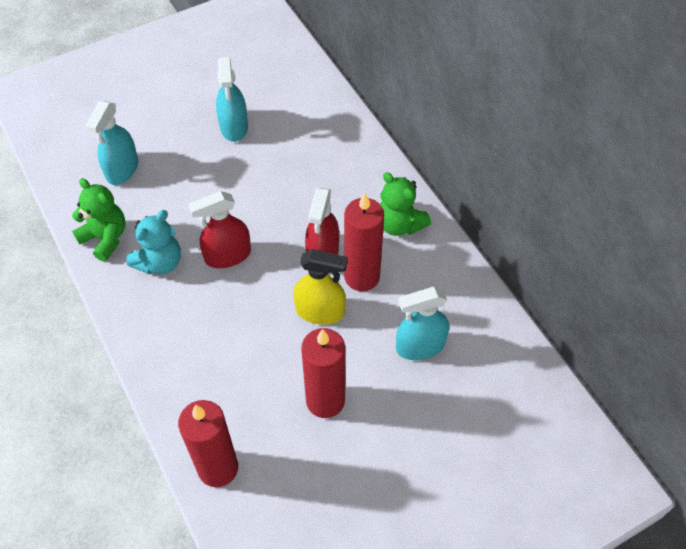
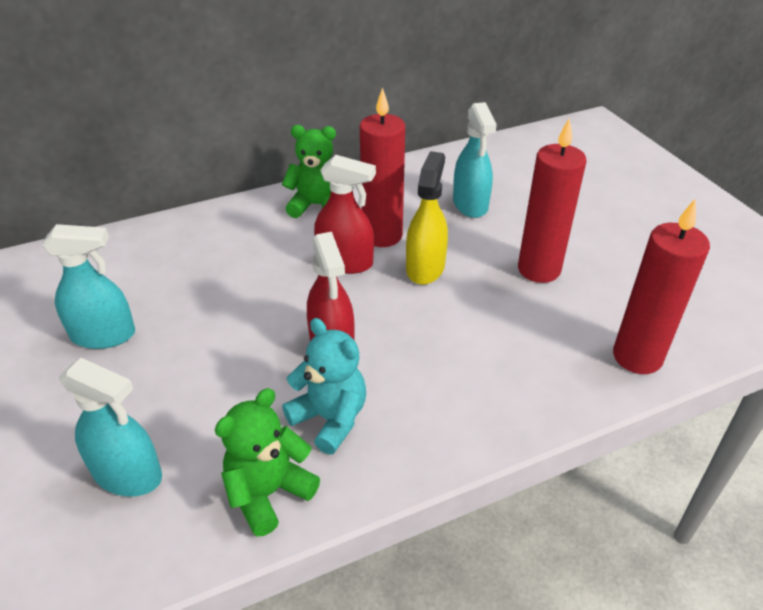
camera: 85 degrees left, 15 degrees down
(399, 224) = (317, 206): green teddy bear -> green teddy bear turned 135 degrees counterclockwise

